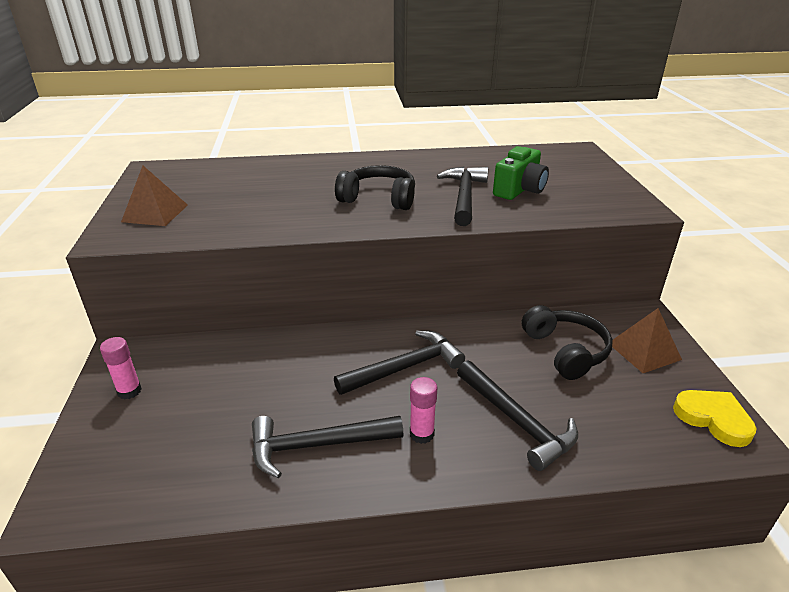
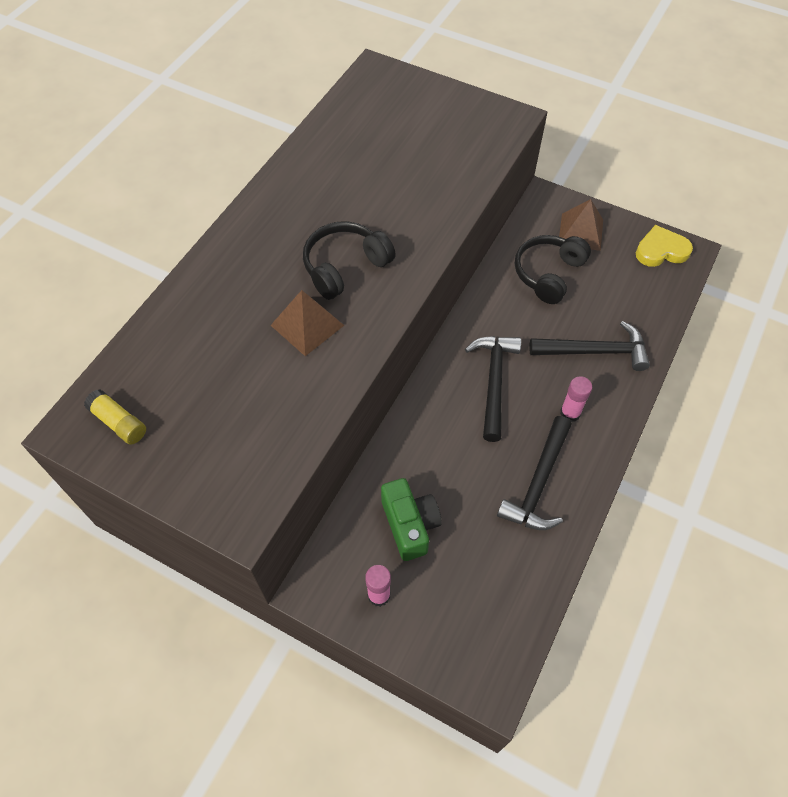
camera: 55 degrees left, 25 degrees up
(155, 213) = (212, 461): brown pyramid -> brown pyramid (307, 325)
(165, 178) = (119, 422): none -> yellow glue stick
(464, 196) = (395, 206): black hammer -> none
(519, 190) = (416, 163): green camera -> green camera (410, 525)
(565, 351) = (548, 274): black headphones -> black headphones turned 75 degrees counterclockwise

